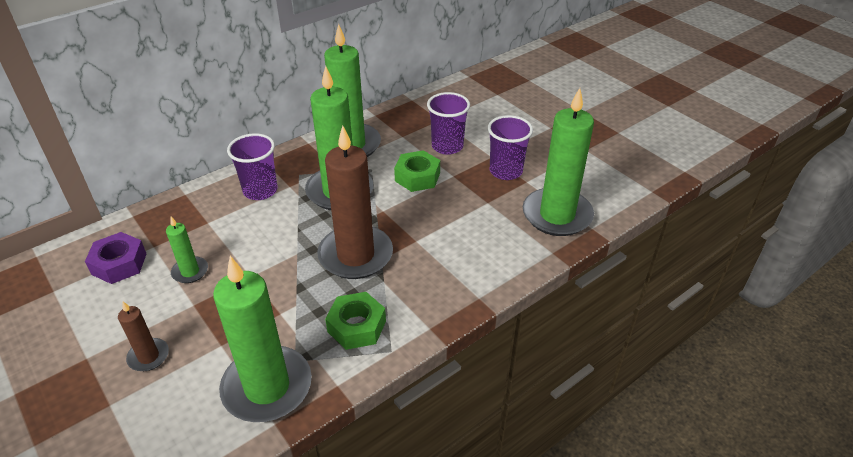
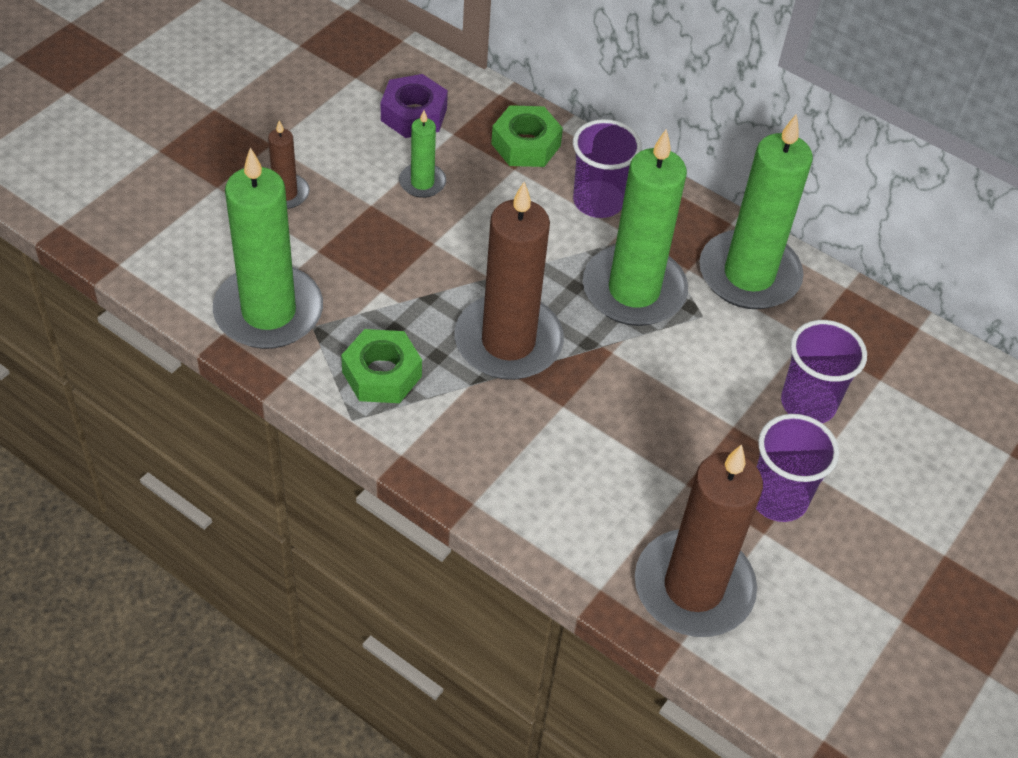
camera: 70 degrees right, 10 degrees up
(417, 177) = (709, 378): green nut -> green nut (526, 144)
(557, 215) = (693, 587): green candle -> brown candle

